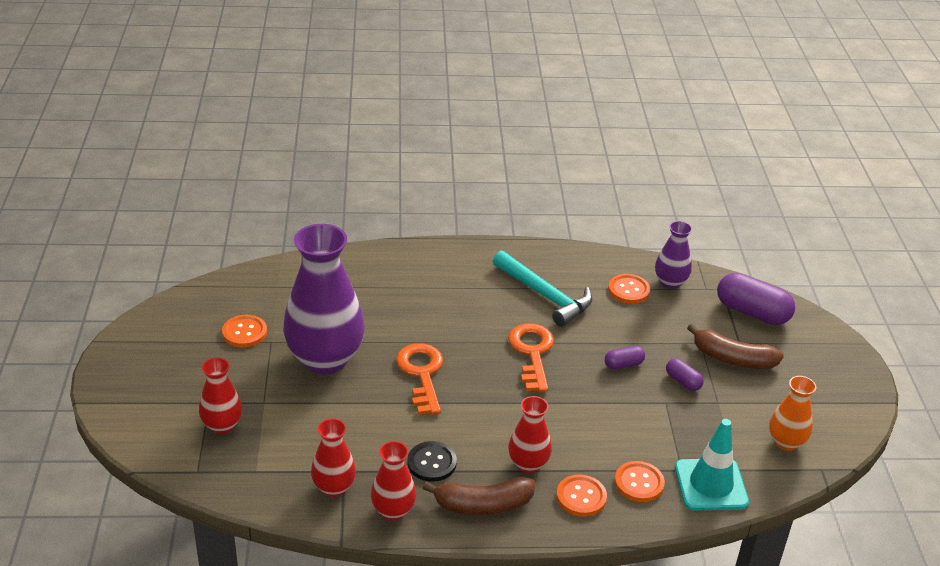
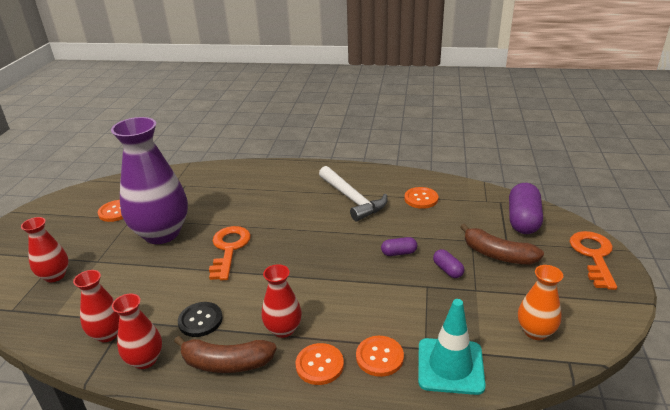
camera: 15 degrees right, 5 degrees down
(532, 353) = (325, 239): orange key -> orange key (593, 256)
(545, 295) = (352, 199): turquoise hammer -> white hammer
(670, 282) = (457, 195): purple vase -> none
(752, 312) = (523, 220): purple capsule -> purple capsule turned 60 degrees clockwise

